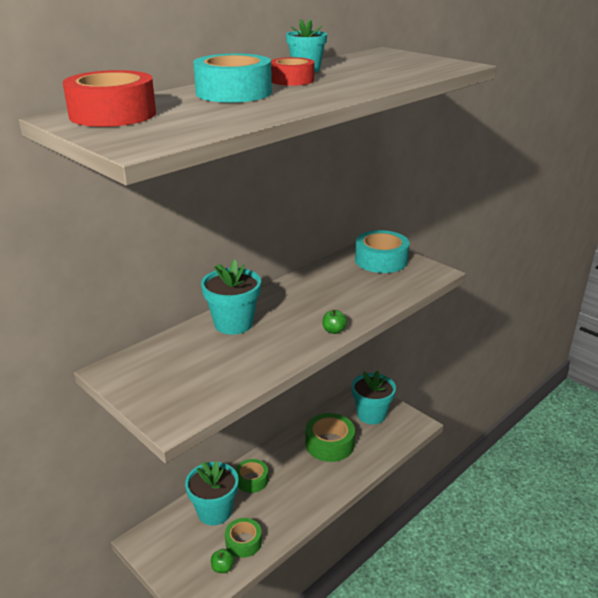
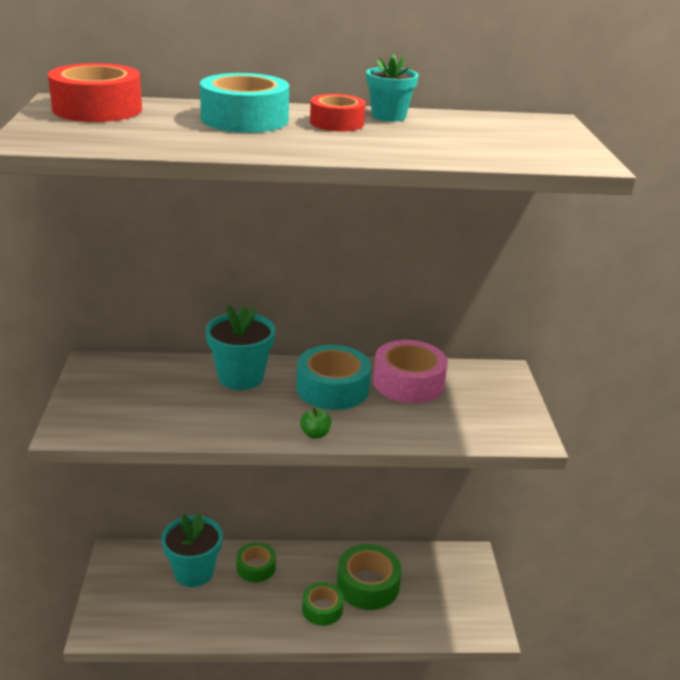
camera: 40 degrees right, 0 degrees up
(222, 567) = (143, 624): green apple -> none
(243, 542) = (184, 616): green tape -> green tape (322, 609)
(335, 276) = (408, 382): none -> pink tape
(371, 414) = (449, 585): turquoise flower pot -> none
(381, 260) = (487, 392): turquoise tape -> turquoise tape (332, 388)

